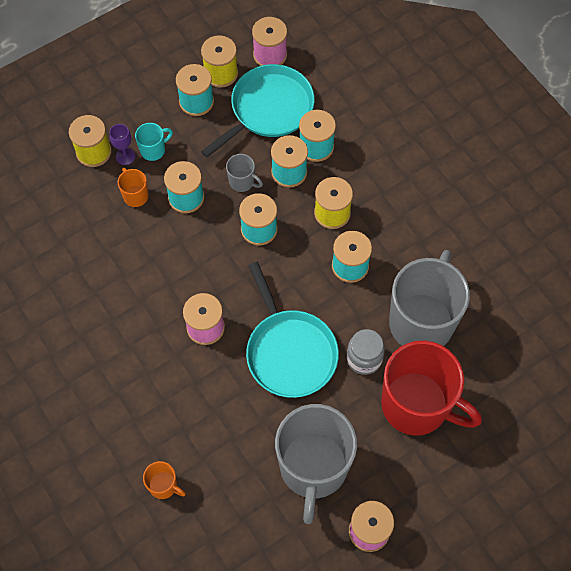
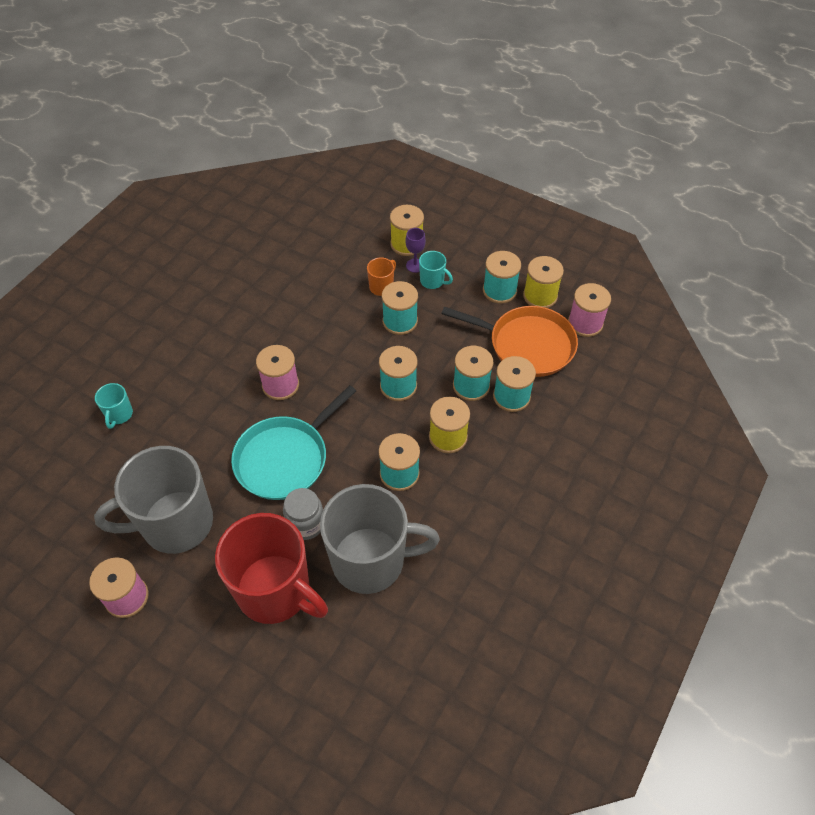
camera: 65 degrees right, 10 degrees down
(164, 486) = (119, 415): orange mug -> turquoise mug
(242, 182) = (439, 355): grey mug -> none
(269, 109) = (527, 345): turquoise pan -> orange pan
(417, 405) = (275, 591): red mug -> red mug turned 60 degrees counterclockwise

